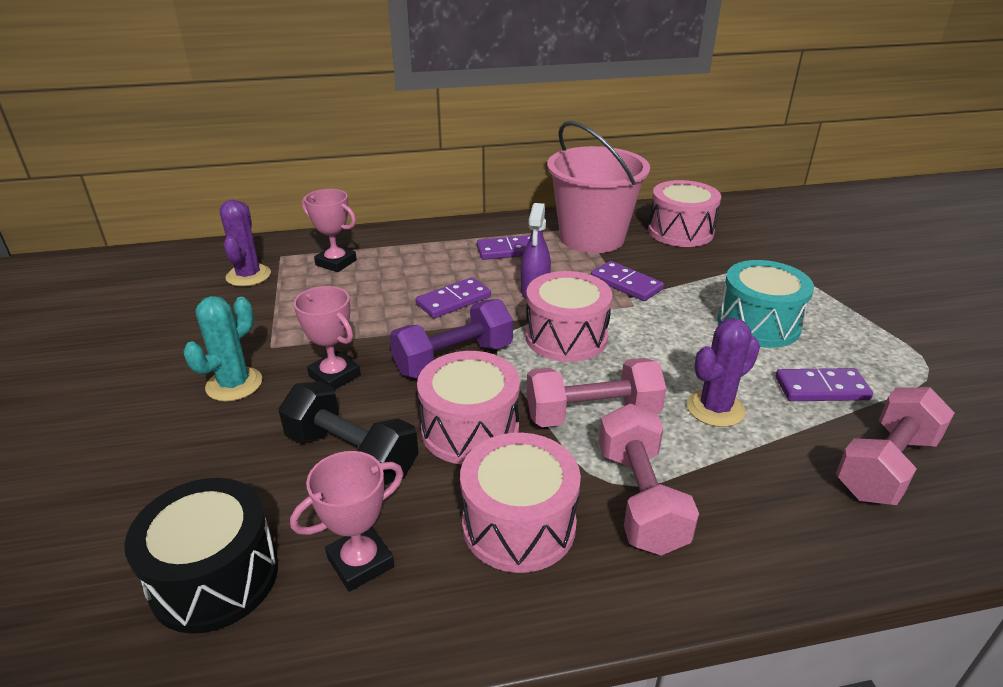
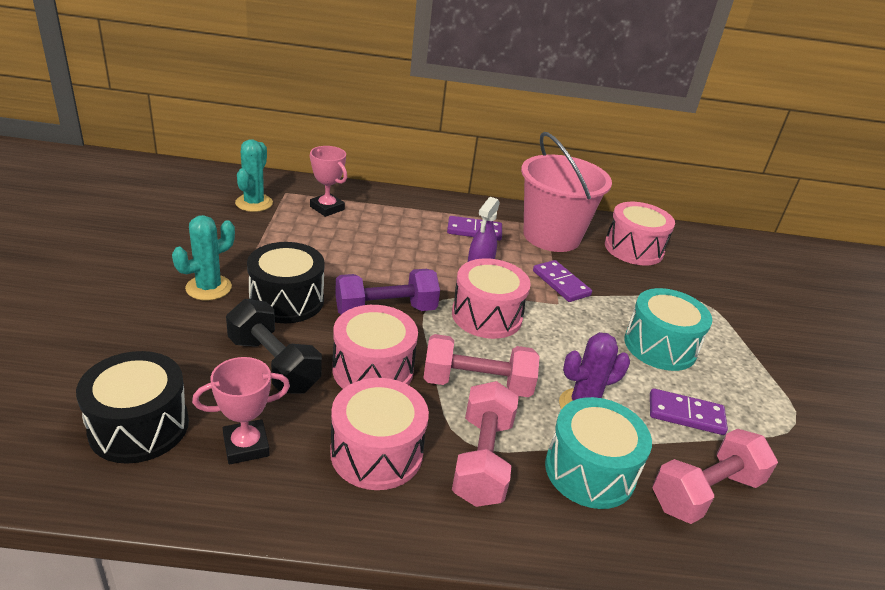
camera: 10 degrees right, 0 degrees up
(248, 276) = (254, 203): purple cactus -> turquoise cactus
(334, 376) = (286, 300): pink trophy -> black drum
(453, 300) = (408, 262): purple domino -> none
(758, 477) = (589, 471): none -> turquoise drum

